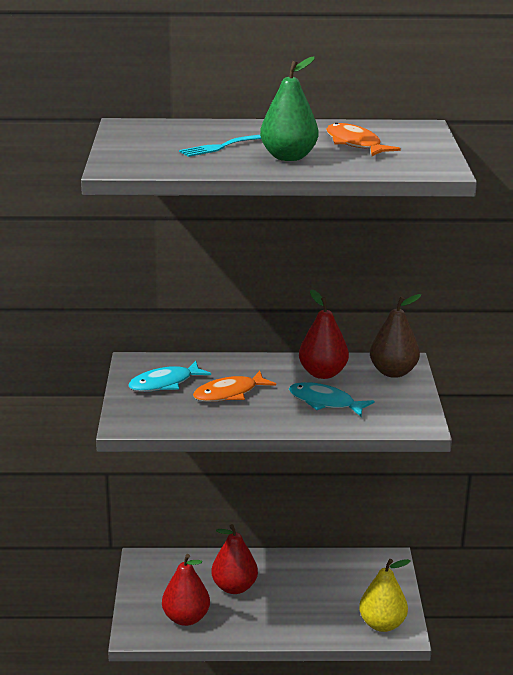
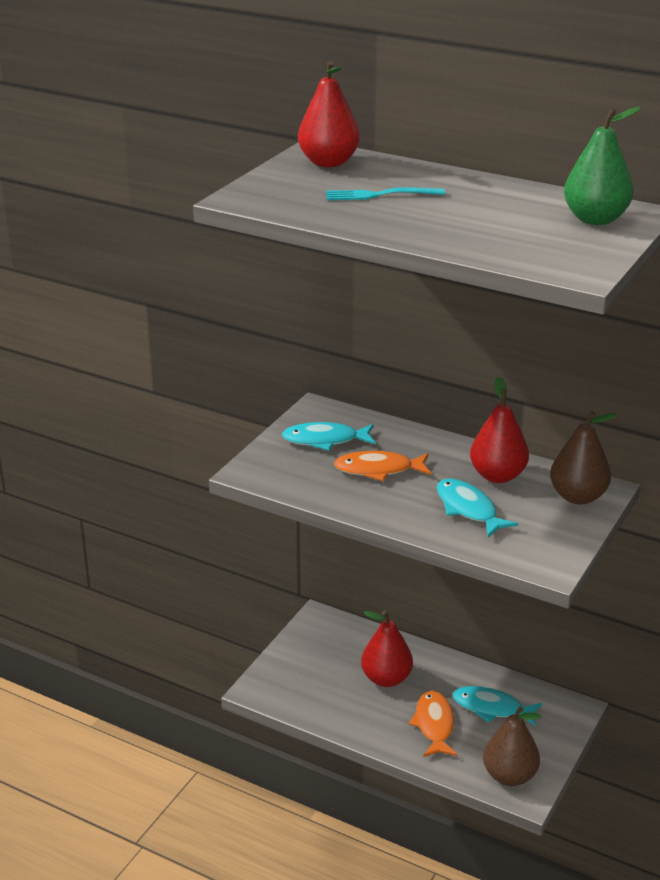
camera: 30 degrees right, 5 degrees up
(186, 618) = (315, 693): red pear -> red pear (328, 163)
(288, 157) = (430, 222): green pear -> green pear (595, 219)
(331, 580) = (492, 708): none -> turquoise fish
(355, 144) = (526, 220): orange fish -> orange fish (434, 725)
(382, 624) = (509, 776): yellow pear -> brown pear

